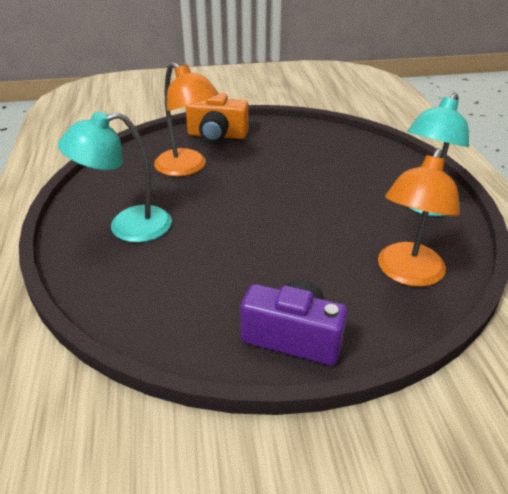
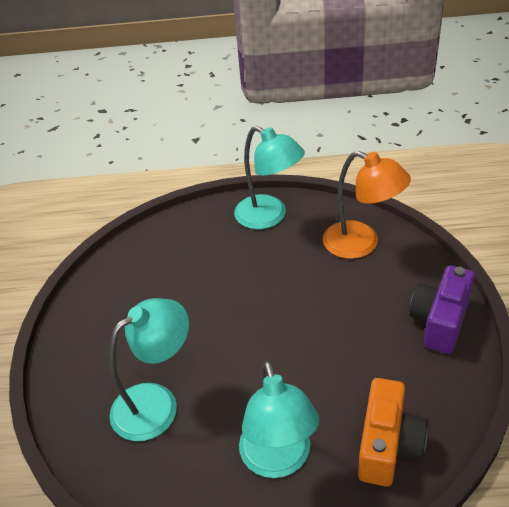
camera: 80 degrees left, 5 degrees up
(187, 168) = (156, 403): orange lamp -> turquoise lamp
(217, 135) = (81, 371): orange camera -> orange camera (387, 446)

